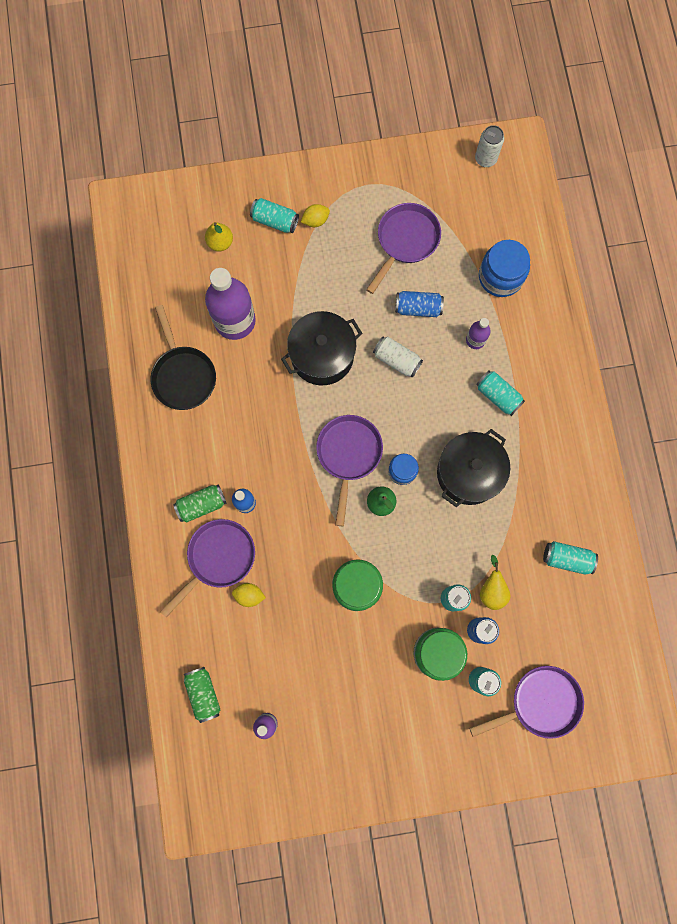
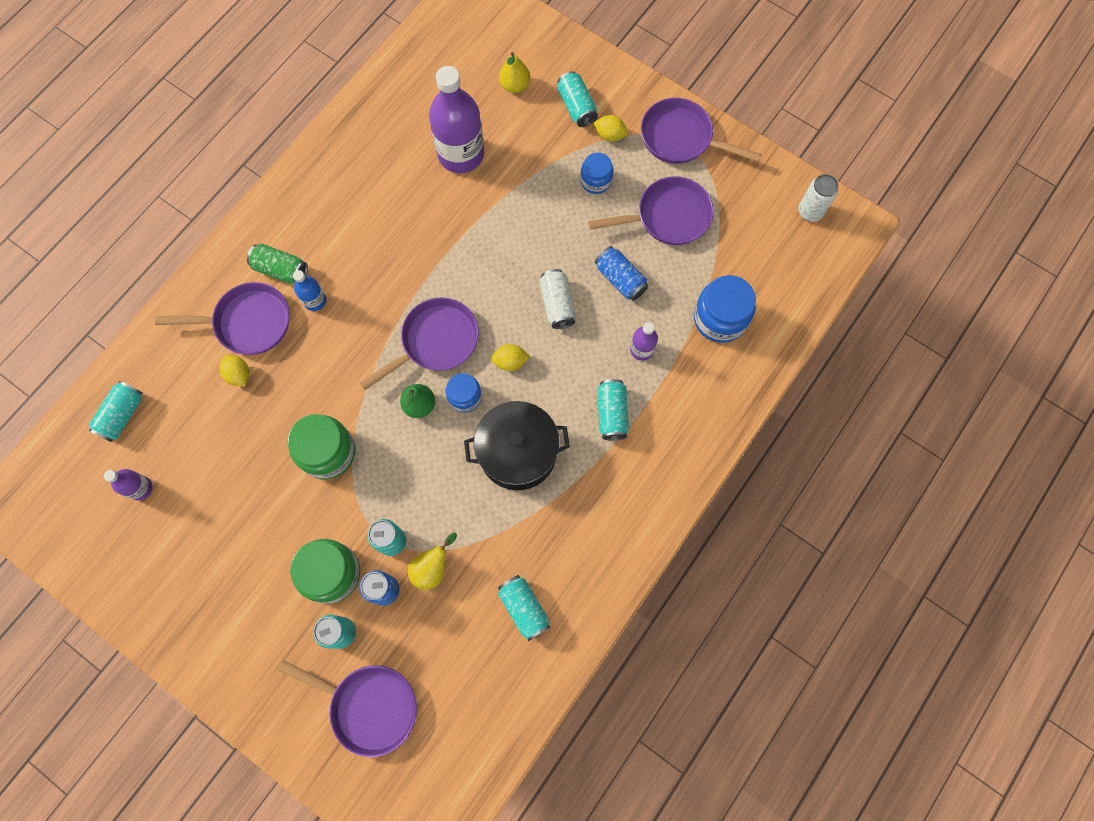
camera: 45 degrees right, 5 degrees down
(183, 375) = (376, 159): black pan -> none
(203, 693) = (122, 415): green can -> turquoise can
(322, 355) = (500, 244): black pot -> none
(338, 259) = (596, 181): none -> blue jar
(361, 182) = (681, 138): none -> purple pan
(406, 423) = (510, 362): none -> yellow lemon

